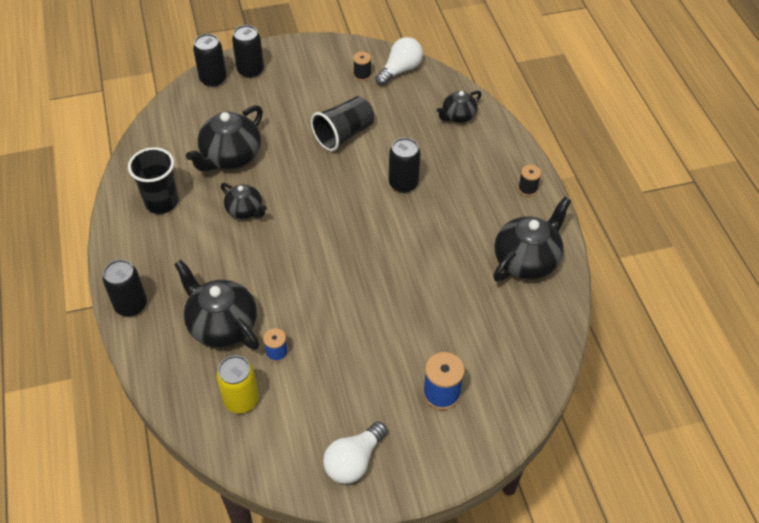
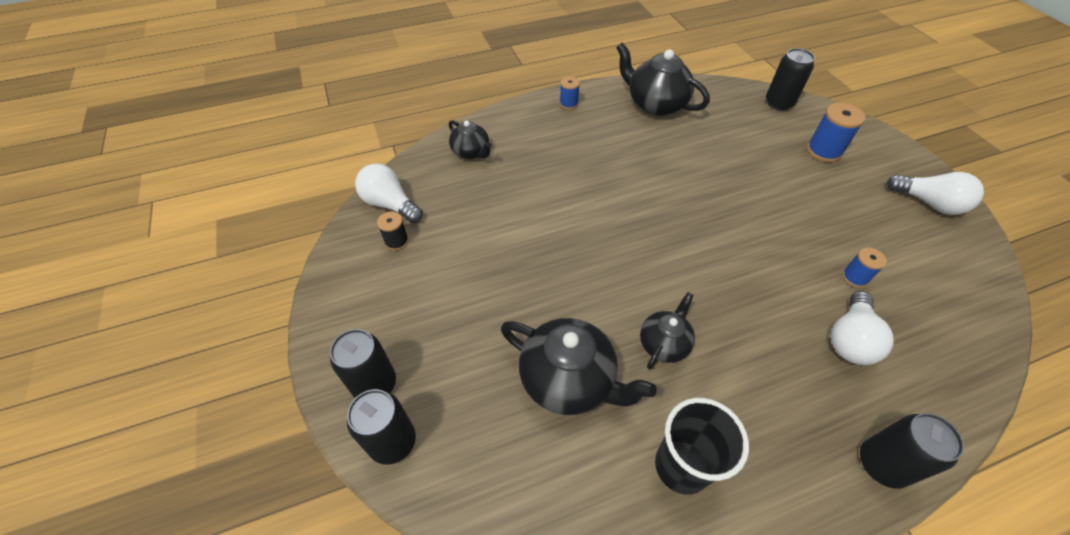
camera: 95 degrees left, 0 degrees up
(222, 325) = (850, 339): black teapot -> white light bulb
(241, 400) = (931, 302): yellow can -> none
(343, 134) = (509, 250): black cup -> none
(403, 183) = (581, 190): black can -> black can (778, 103)
(527, 189) = (568, 104): black spool -> blue spool

